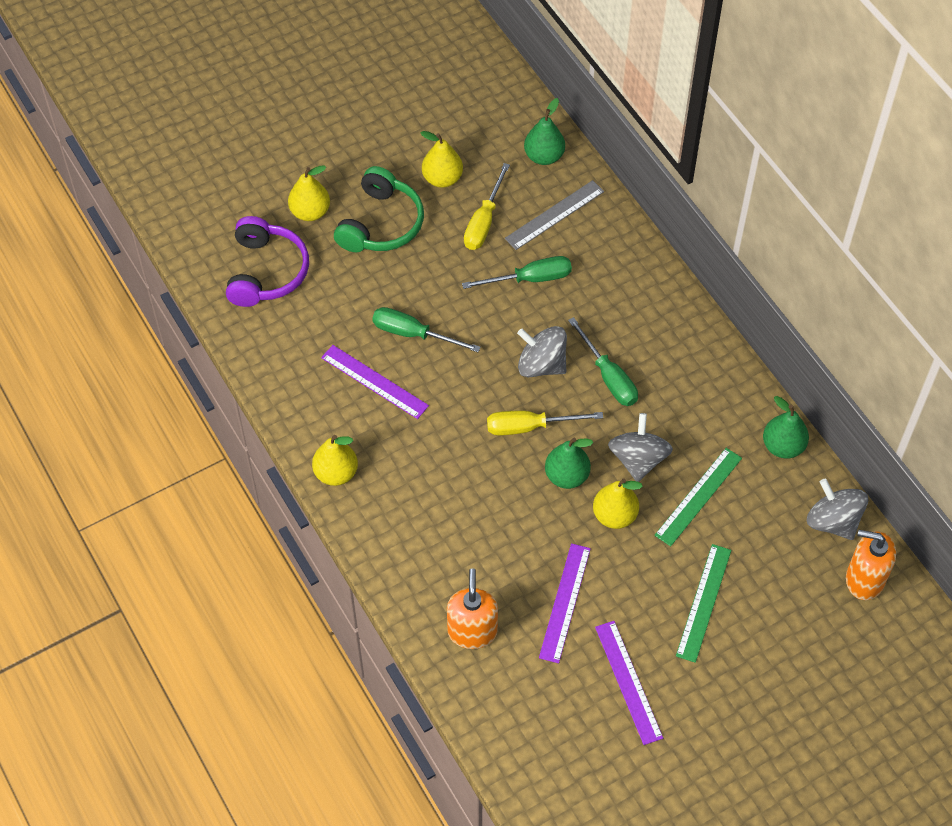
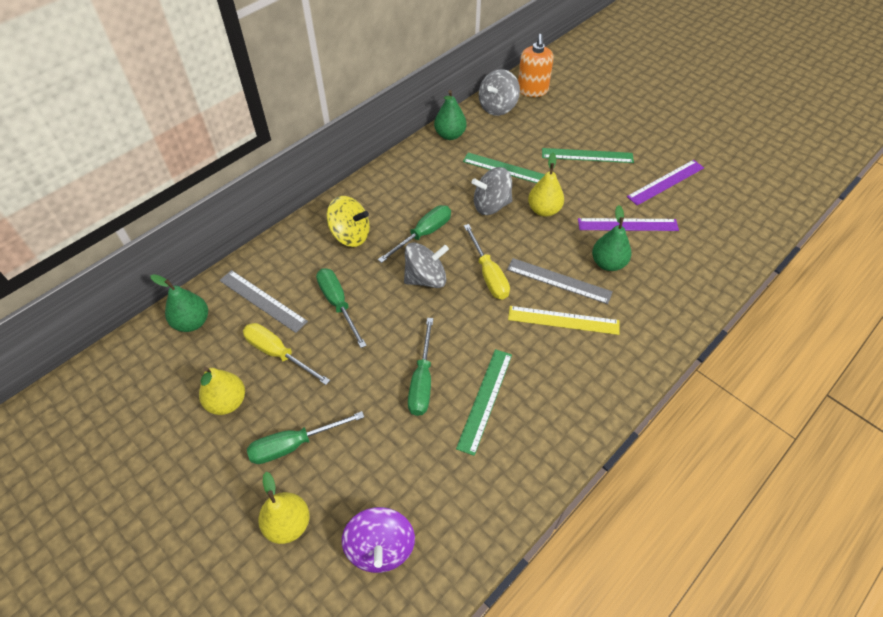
camera: 105 degrees left, 5 degrees down
(266, 272) = (380, 547): purple headphones -> purple spinning top
(336, 473) = (593, 405): yellow pear -> none
(374, 381) = (485, 400): purple ruler -> green ruler
(381, 224) = (294, 445): green headphones -> green screwdriver
(445, 481) = (563, 320): none -> yellow ruler
(472, 631) = (682, 273): orange soap dispenser -> none
(484, 222) = (278, 353): yellow screwdriver -> yellow screwdriver turned 150 degrees counterclockwise
(500, 495) = (559, 280): none -> grey ruler
(541, 365) = (426, 278): grey spinning top -> grey spinning top turned 120 degrees counterclockwise
(566, 476) = (523, 243): green pear -> green pear (608, 263)
(626, 305) = (350, 235): none -> yellow spinning top

